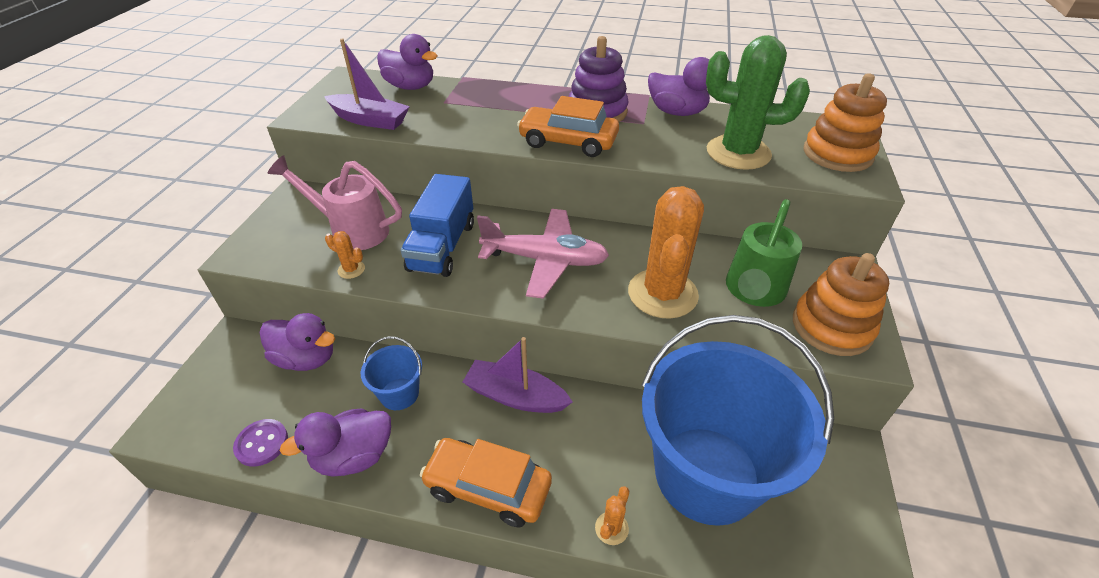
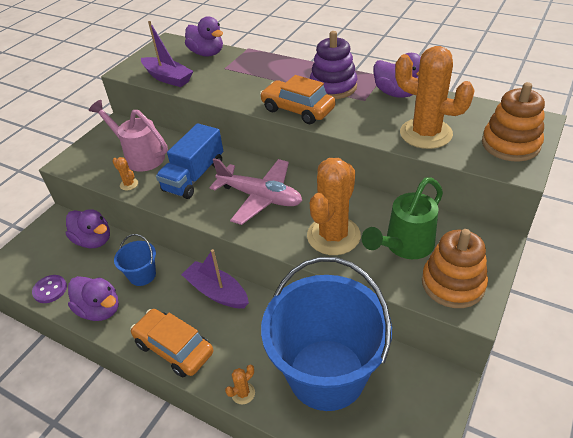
camera: 20 degrees right, 0 degrees up
(354, 456) = (100, 309): purple duck -> purple duck turned 135 degrees counterclockwise
(738, 153) = (425, 133): green cactus -> orange cactus

